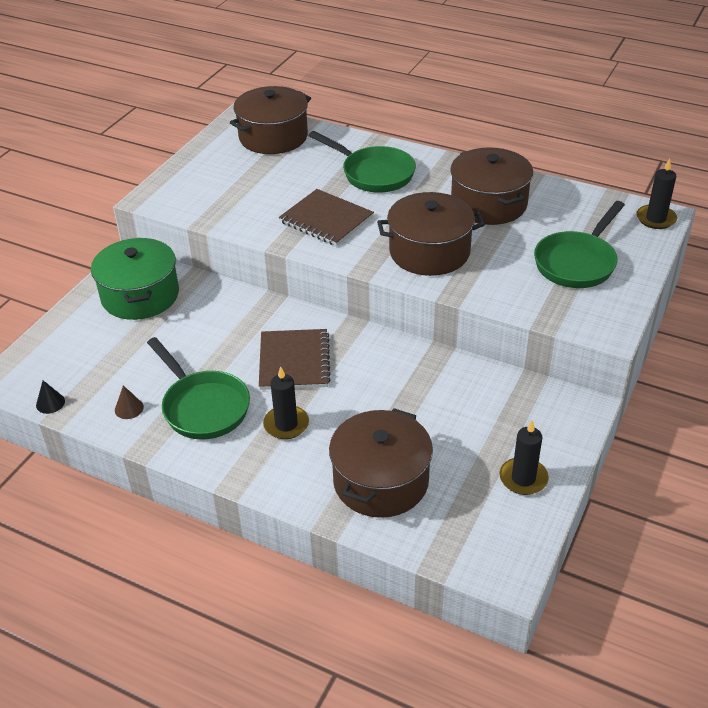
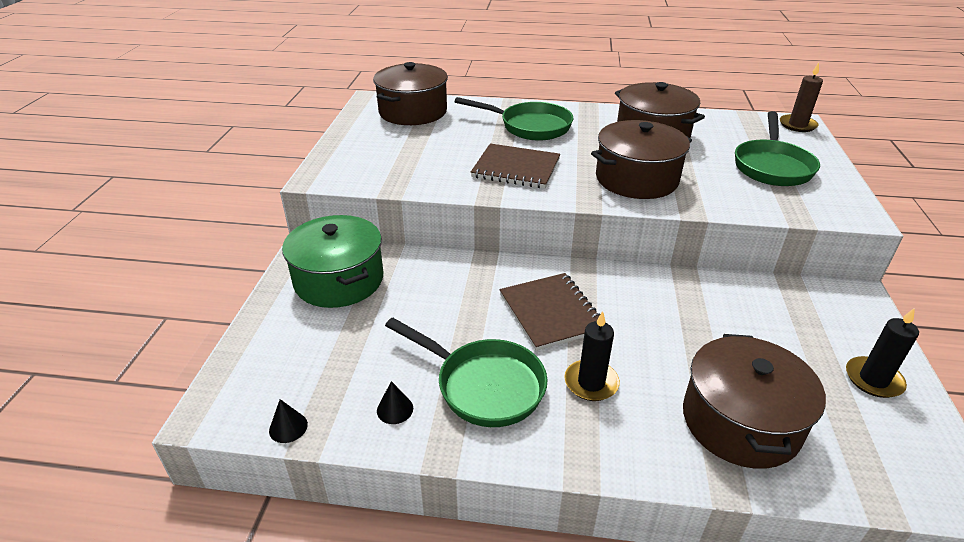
camera: 20 degrees left, 5 degrees down
(129, 408) = (395, 409): brown cone -> black cone
(655, 219) = (797, 125): black candle -> brown candle

